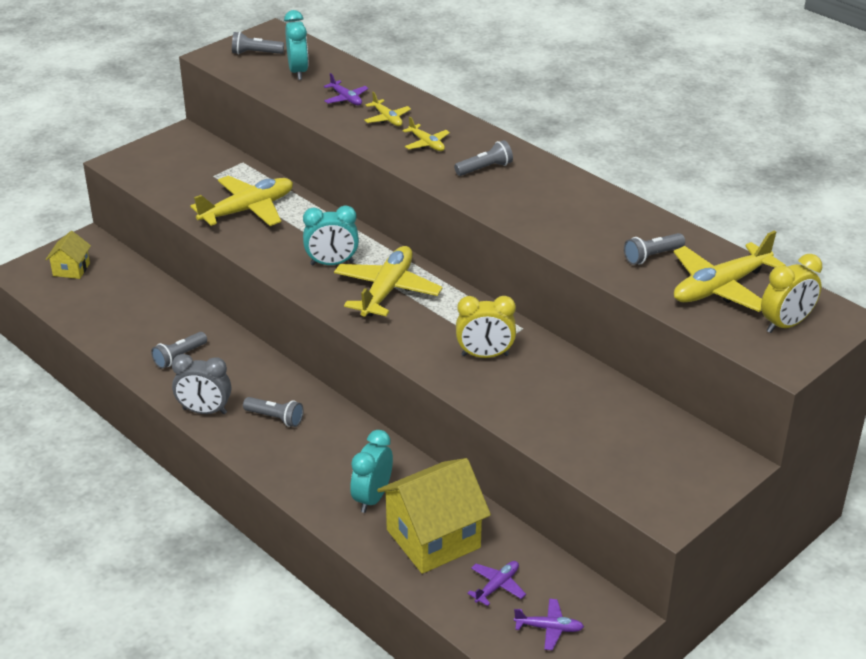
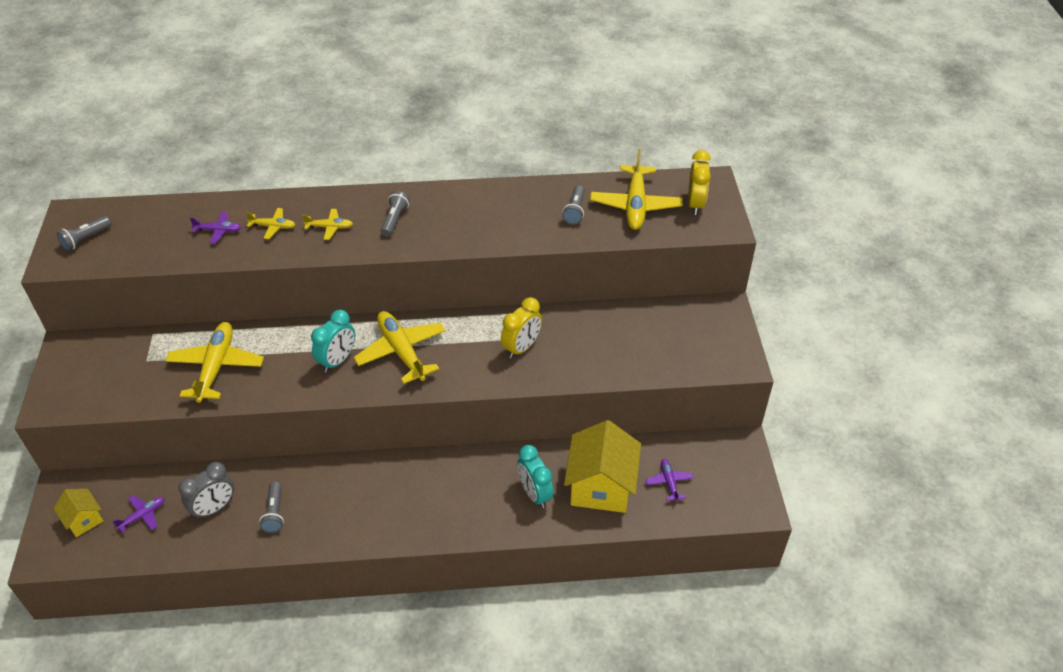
camera: 50 degrees left, 10 degrees up
(204, 411) = (351, 534): grey clock -> grey clock (214, 508)
(275, 418) = (403, 497): grey flashlight -> none
(298, 72) = (146, 232): turquoise clock -> none
(549, 628) = (723, 481): purple plane -> purple plane (143, 515)

